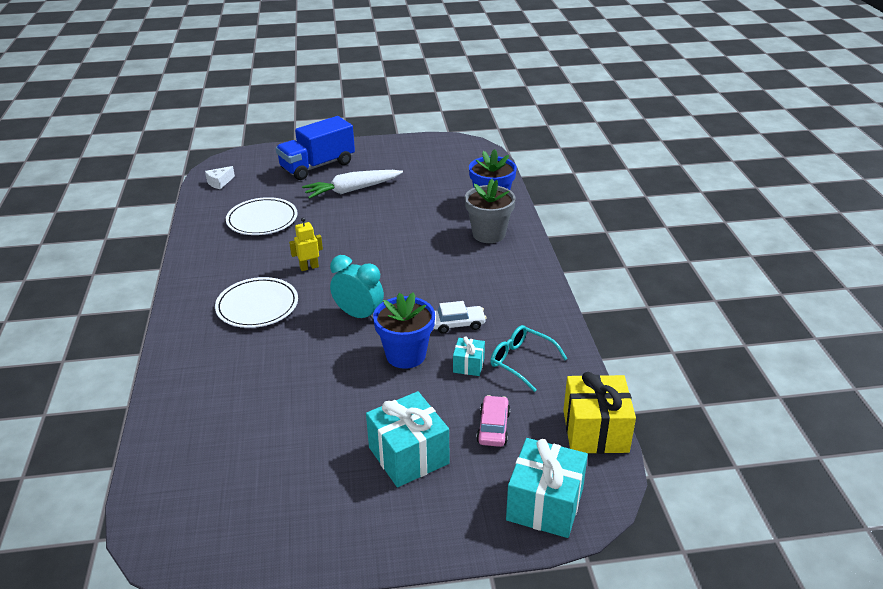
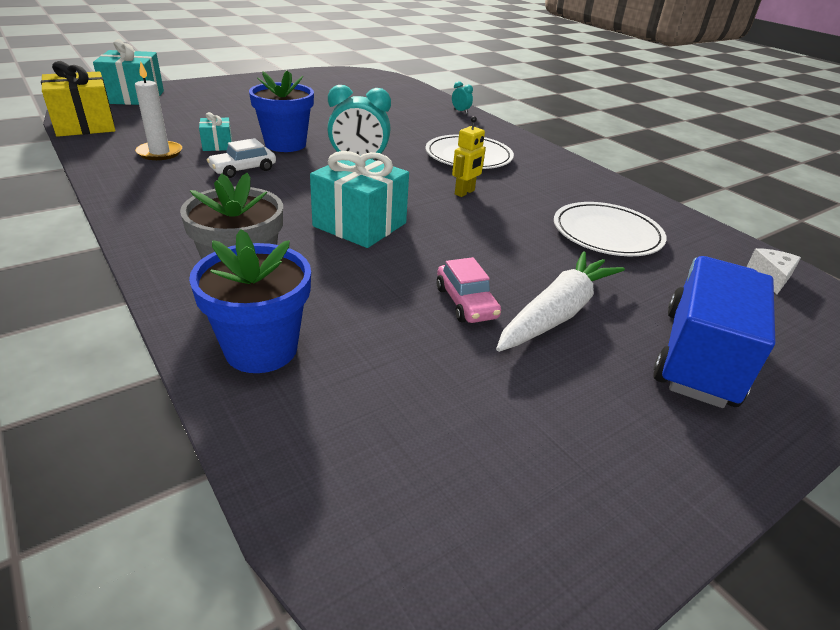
camera: 150 degrees right, 0 degrees up
(166, 388) = (460, 111): none -> turquoise clock
(408, 455) = (246, 104): turquoise gift -> turquoise gift (360, 224)
(493, 427) = (182, 119): pink car -> pink car (466, 302)
(522, 362) = (160, 153): turquoise glasses -> white candle

